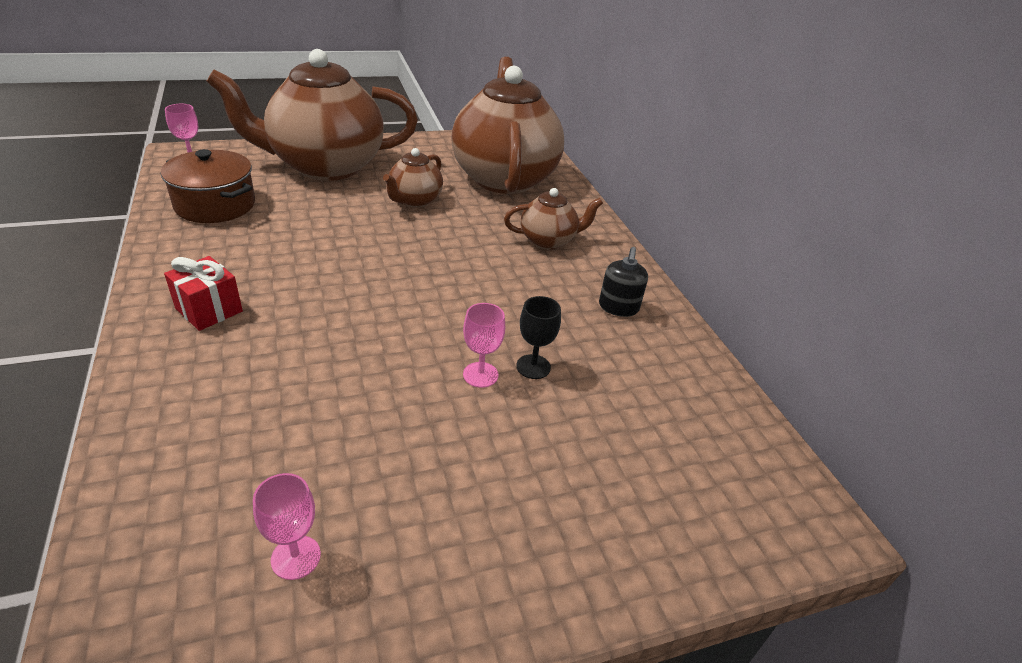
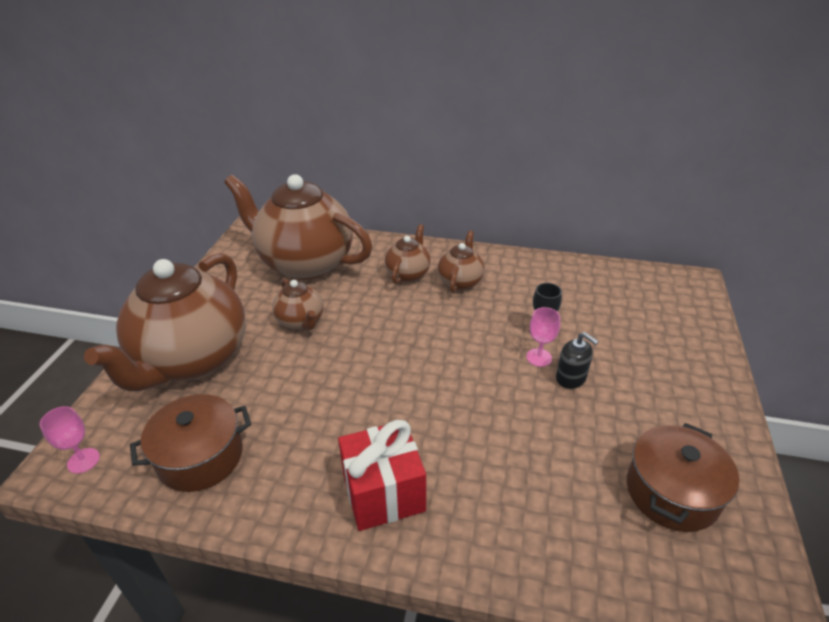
camera: 55 degrees left, 0 degrees up
(209, 310) = (383, 493): red gift -> red gift, size x1.52
(296, 557) = (671, 492): pink goblet -> brown pot
(571, 279) = (460, 281): none -> brown teapot
(618, 307) = (501, 274): black soap dispenser -> black soap dispenser (571, 378)

